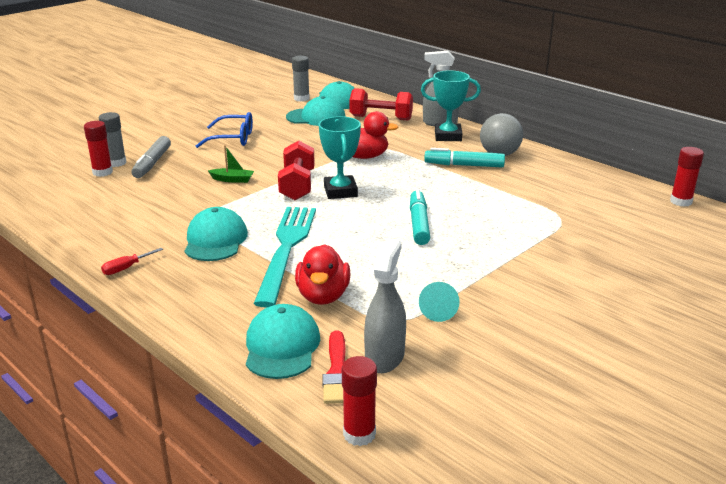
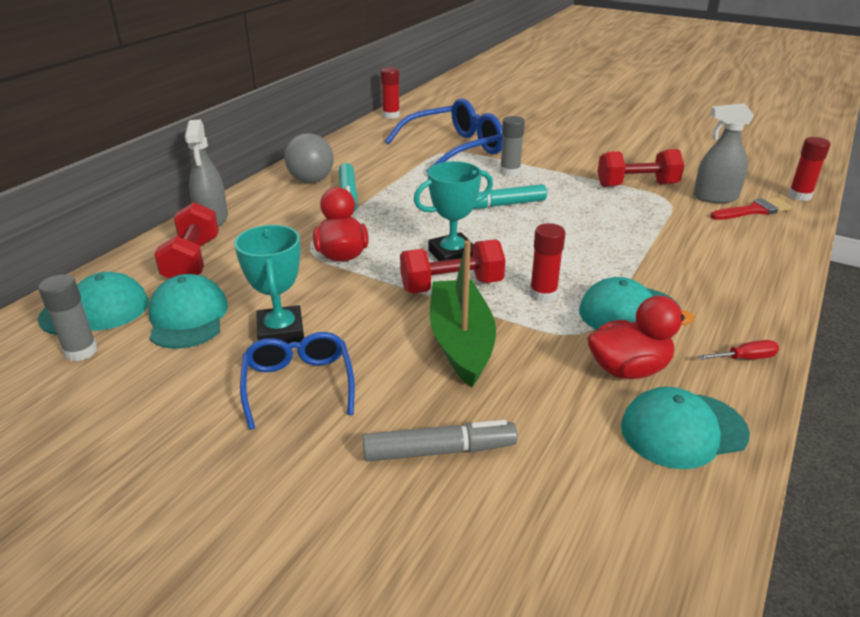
camera: 105 degrees left, 5 degrees up
(102, 172) = (507, 508): red glue stick -> red glue stick (543, 294)
(116, 163) = (457, 505): grey glue stick -> grey glue stick (510, 172)
(126, 268) = (745, 358): red screwdriver -> red screwdriver turned 45 degrees counterclockwise
(232, 180) = (461, 342): green boat -> green boat, size x2.19
(282, 346) = (754, 236): turquoise cap -> turquoise cap (683, 430)
(286, 249) = (608, 263): turquoise fork -> none
(323, 296) = (667, 231): red duck -> red duck (628, 369)
(438, 310) = (637, 185): turquoise cone -> red dumbbell
(448, 136) = (260, 210): turquoise trophy -> turquoise trophy (281, 332)
(568, 222) = (454, 149): none -> blue glasses

